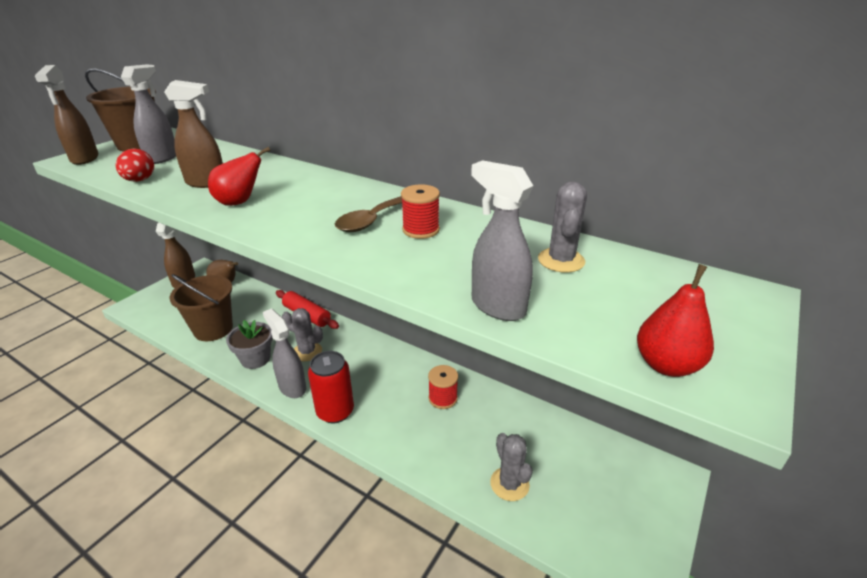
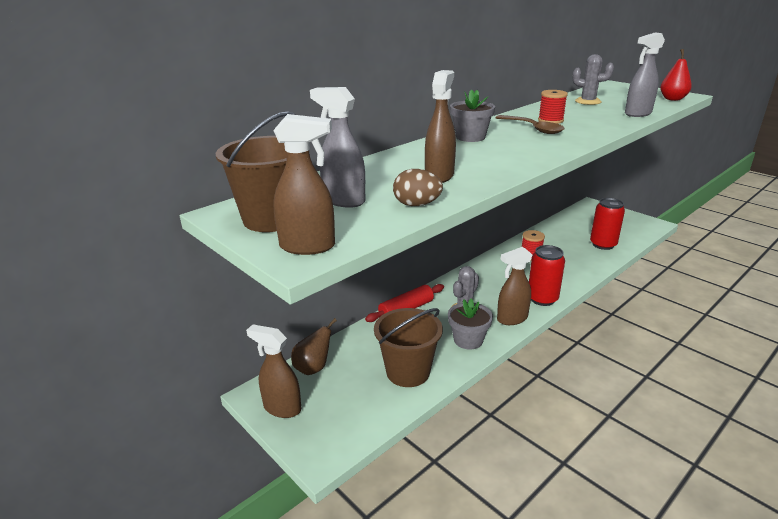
camera: 75 degrees left, 5 degrees down
(140, 180) = (417, 205): red egg -> brown egg
(240, 202) = (492, 163): red pear -> none
(292, 387) = (511, 319): grey spray bottle -> brown spray bottle
(332, 188) = (470, 137): none -> grey flower pot
(509, 484) = (603, 244): grey cactus -> red can

